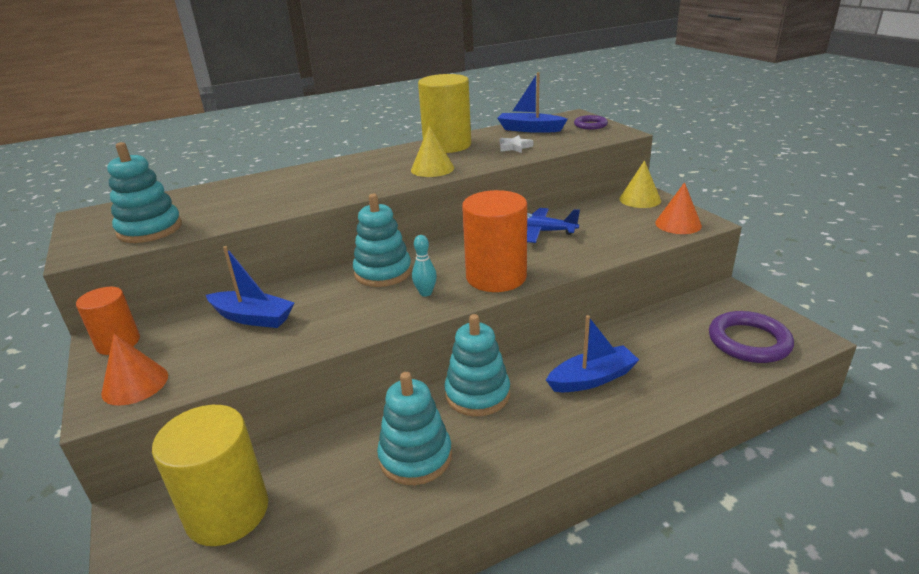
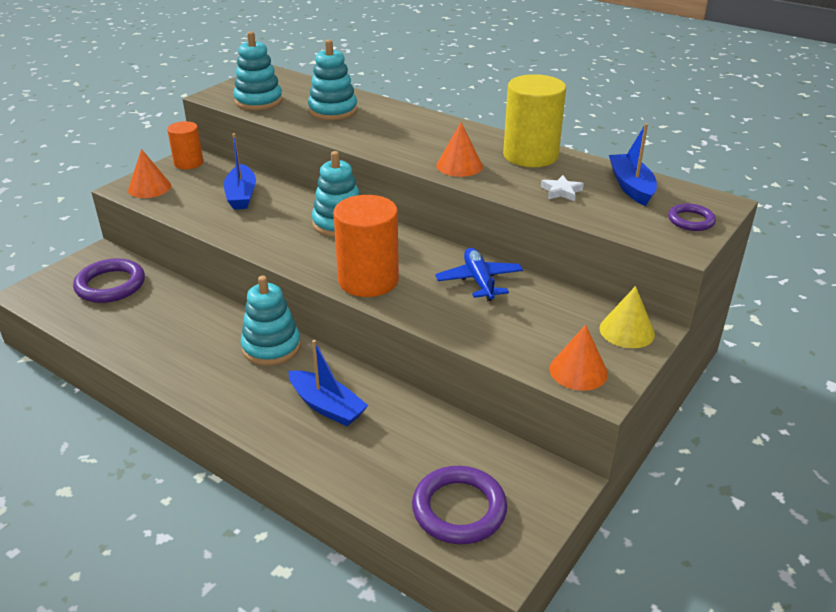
camera: 60 degrees right, 5 degrees up
(227, 512) = (110, 285): yellow cylinder -> purple ring
(415, 457) = (186, 340): turquoise stacking toy -> turquoise stacking toy (333, 111)
(425, 293) = (318, 253): turquoise bowling pin -> none
(432, 169) = (459, 165): yellow cone -> orange cone

